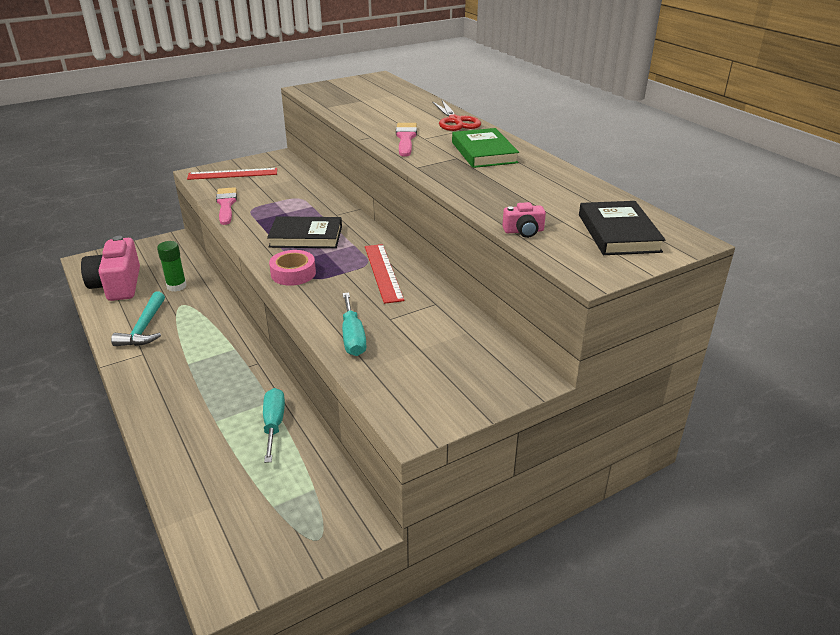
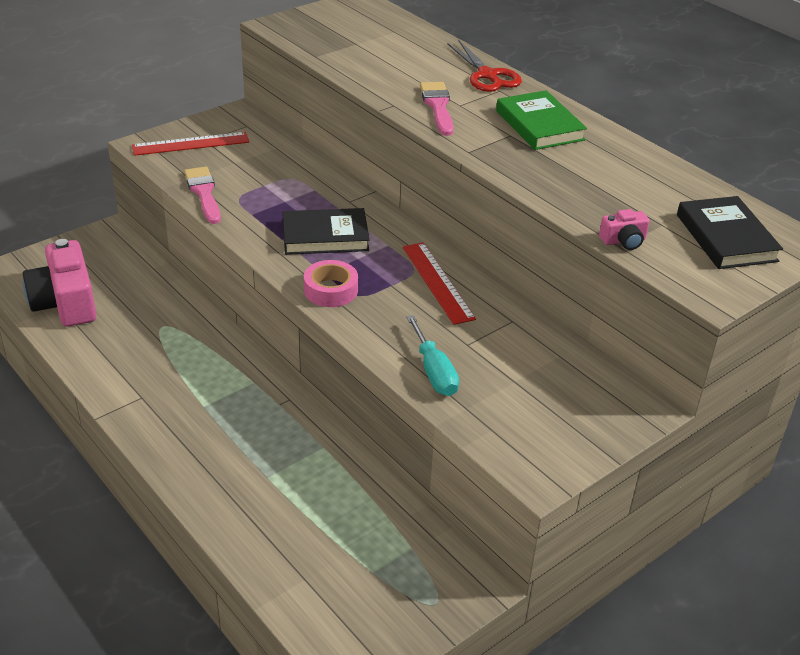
camera: 10 degrees left, 5 degrees up
(144, 328) = (128, 362): turquoise hammer -> none
(176, 286) = (144, 300): green glue stick -> none
(274, 424) = (338, 475): turquoise screwdriver -> none

